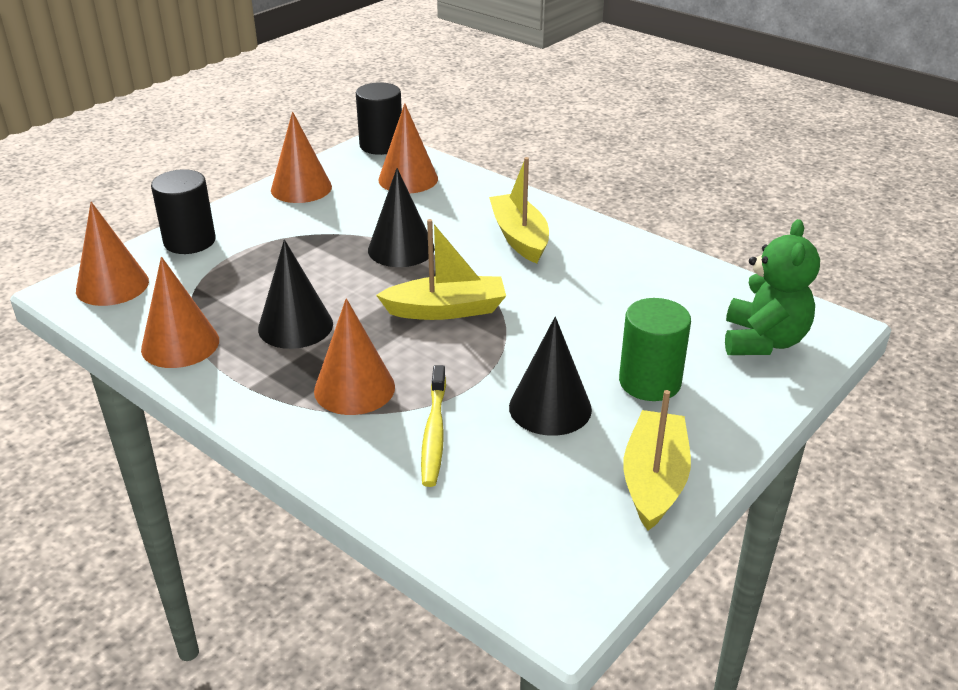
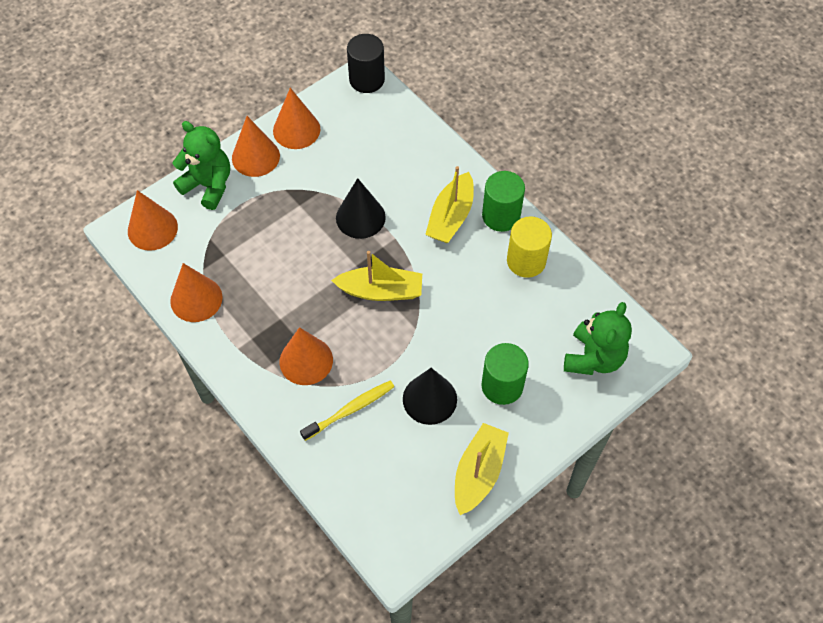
camera: 10 degrees right, 25 degrees up
(189, 241) = (208, 185): black cylinder -> green teddy bear
(295, 326) = (274, 292): black cone -> none
(408, 179) = (380, 129): orange cone -> orange cone (255, 157)
(434, 433) = (350, 410): yellow toothbrush -> yellow toothbrush turned 135 degrees counterclockwise
(519, 237) = (451, 216): yellow boat -> yellow boat turned 150 degrees counterclockwise
(583, 231) = (501, 216): none -> green cylinder
(632, 265) = (526, 261): none -> yellow cylinder

